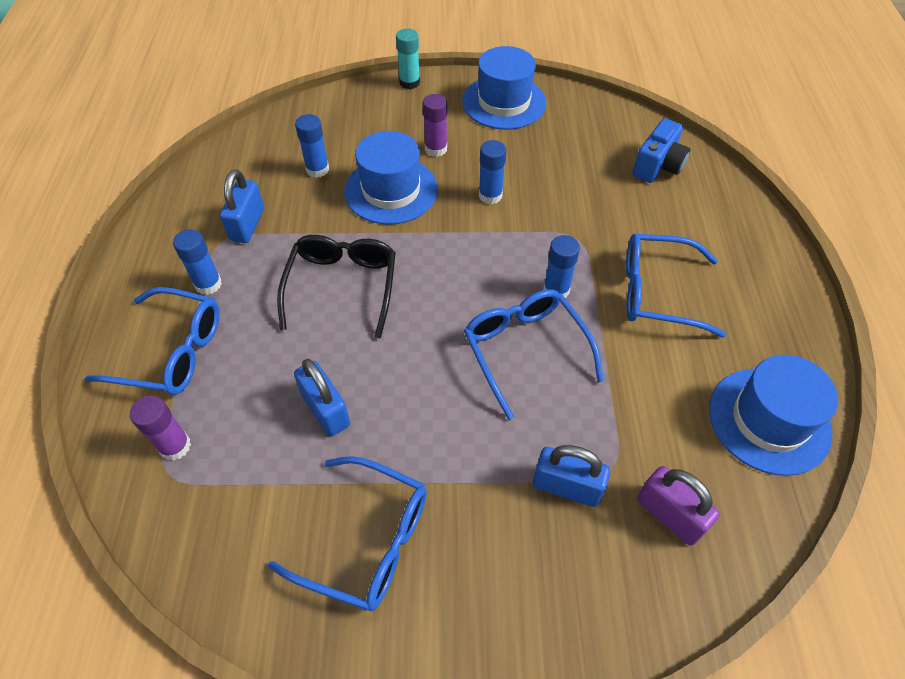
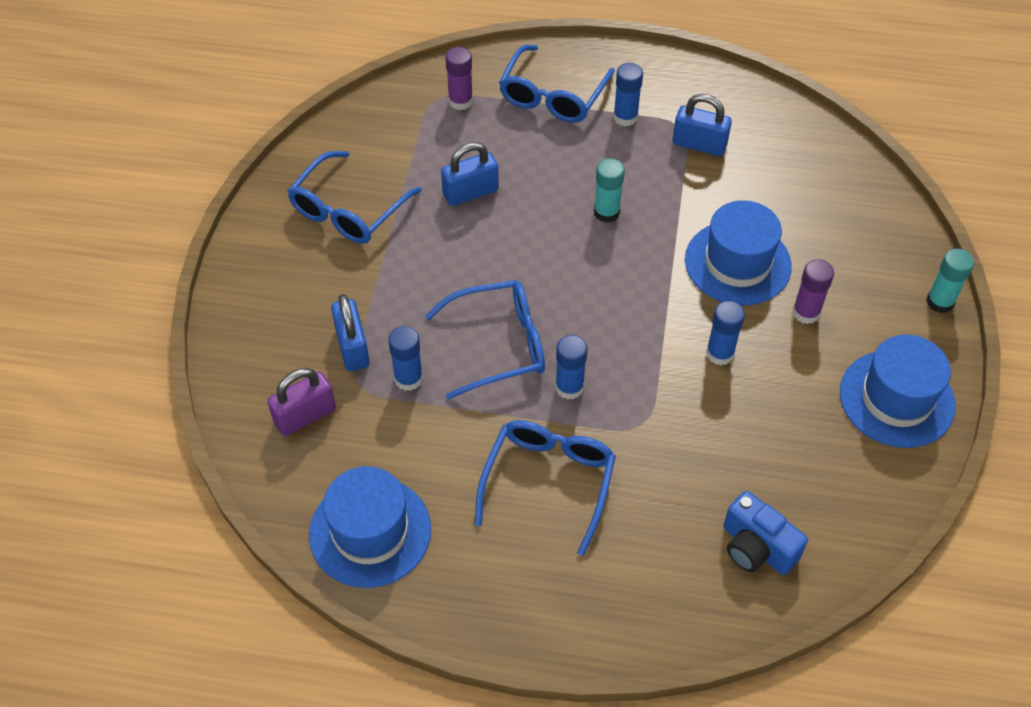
camera: 100 degrees right, 0 degrees up
(317, 169) = (778, 202): blue glue stick -> blue glue stick (408, 378)
(342, 285) = (606, 212): black glasses -> turquoise glue stick
(567, 486) = (352, 347): blue padlock -> blue padlock turned 45 degrees counterclockwise

